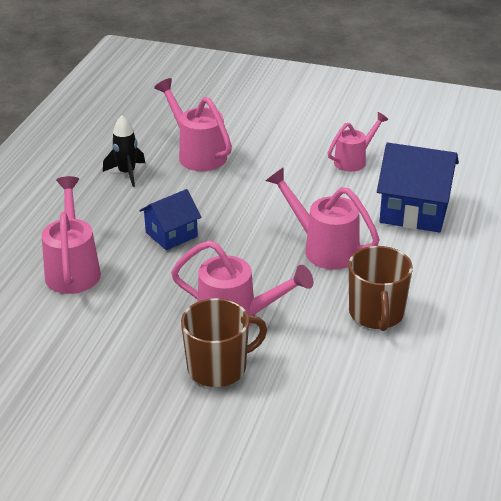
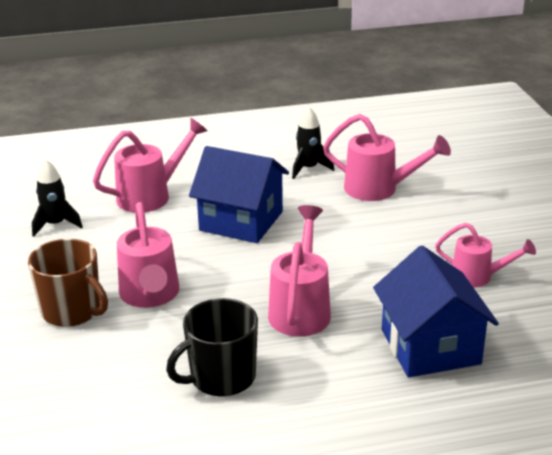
camera: 60 degrees right, 5 degrees down
(60, 341) = (56, 225): none -> black rocket
(171, 234) = (241, 221): blue house -> blue house, size x1.64
(197, 154) = (379, 189): pink watering can -> pink watering can turned 90 degrees clockwise
(376, 314) = (221, 377): brown mug -> black mug

